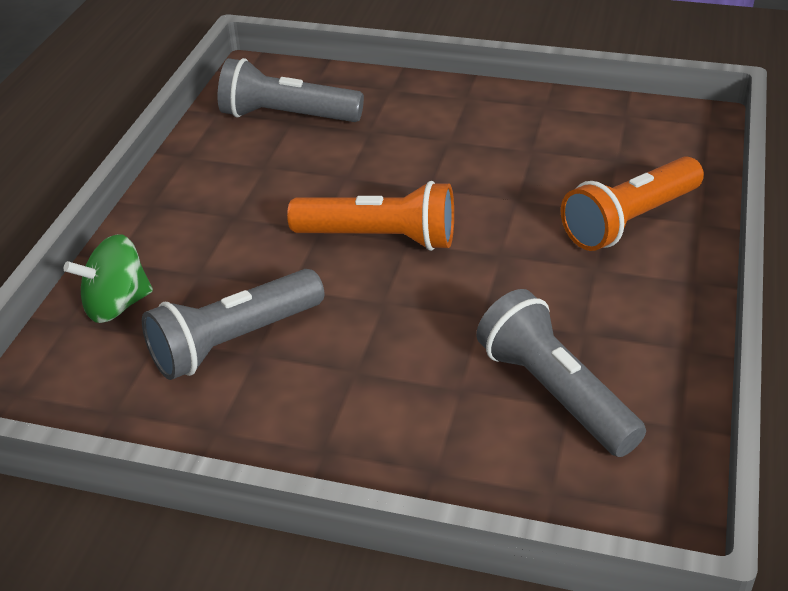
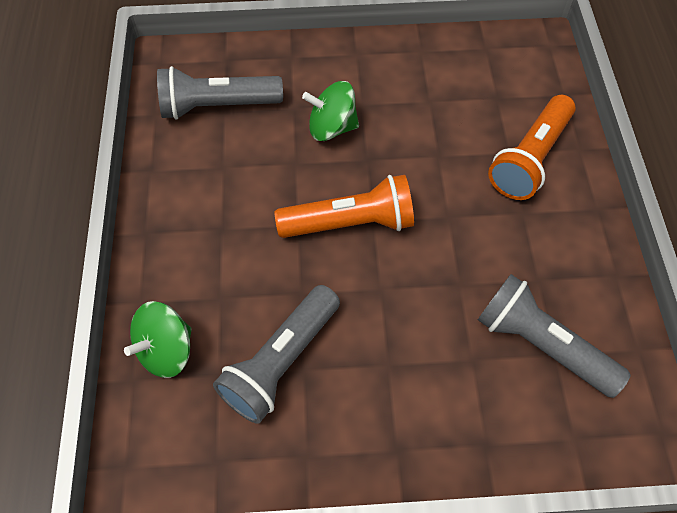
camera: 20 degrees left, 20 degrees up
(403, 154) = (332, 127): none -> green spinning top

